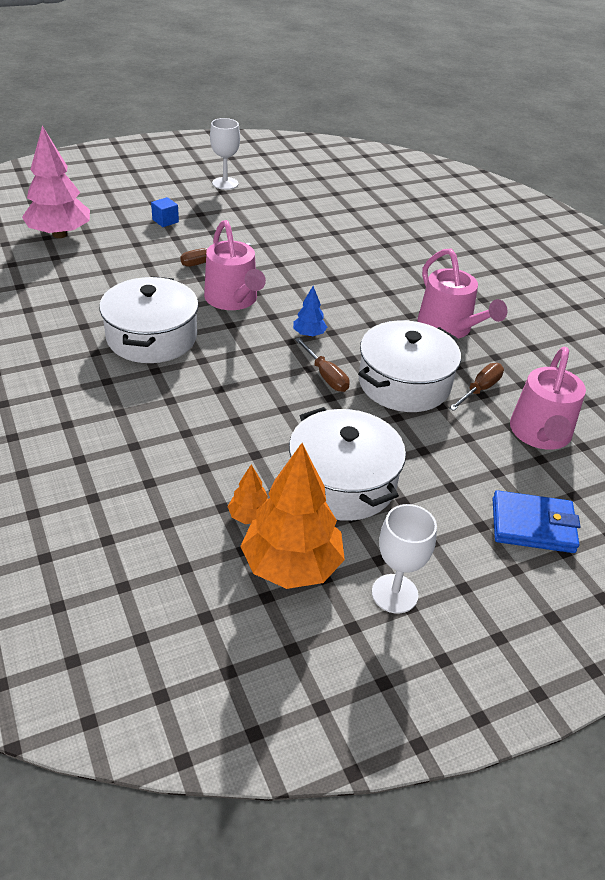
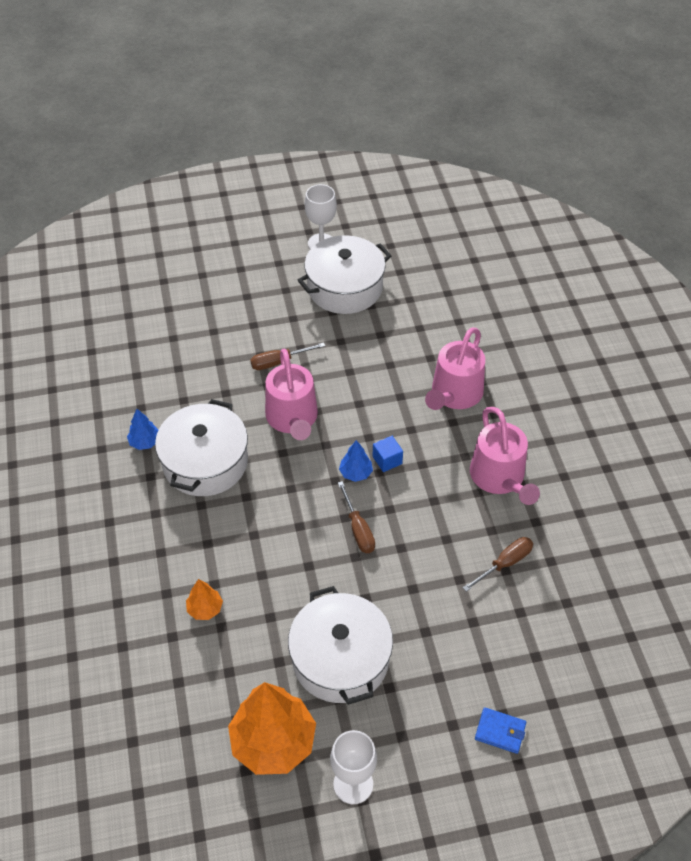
camera: 15 degrees right, 10 degrees up
(60, 234) = (141, 312): pink tree -> none
(83, 326) = (145, 442): none -> blue tree
(165, 221) = (248, 299): blue cube -> blue cube (387, 460)
(249, 516) = (250, 685): orange tree -> orange tree (205, 609)
(404, 383) = (432, 547): white pot -> white pot (345, 287)
(532, 525) = (500, 731): blue wallet -> blue wallet, size x0.62
(540, 434) = (546, 626): pink watering can -> pink watering can (454, 394)

